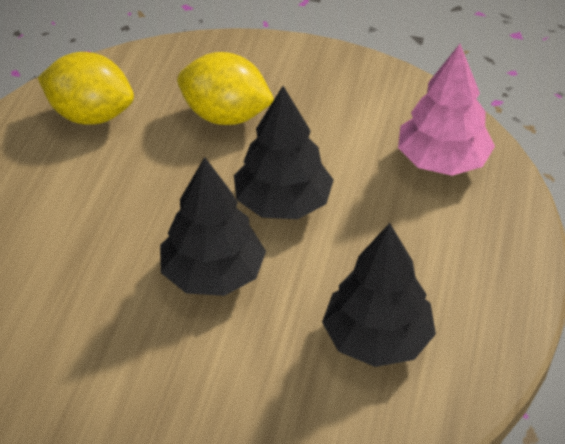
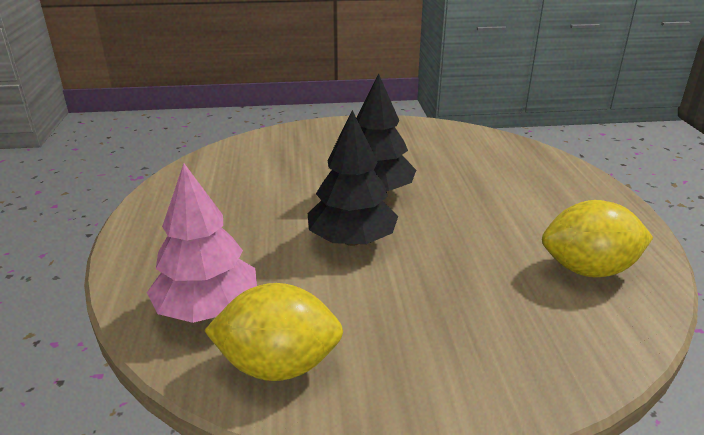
camera: 160 degrees right, 15 degrees down
(225, 116) = (460, 300): yellow lemon -> yellow lemon (278, 365)
(377, 339) = (245, 183): black tree -> none

